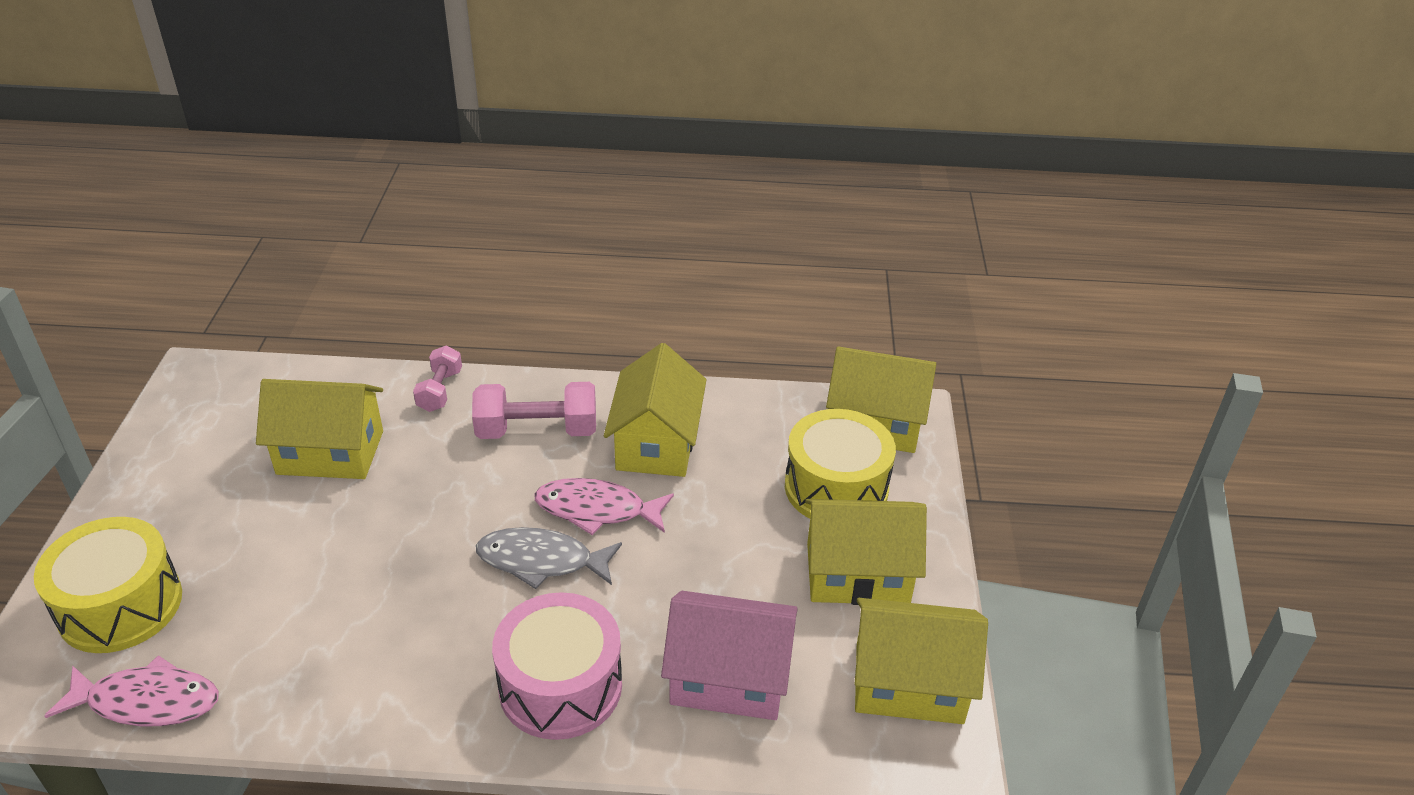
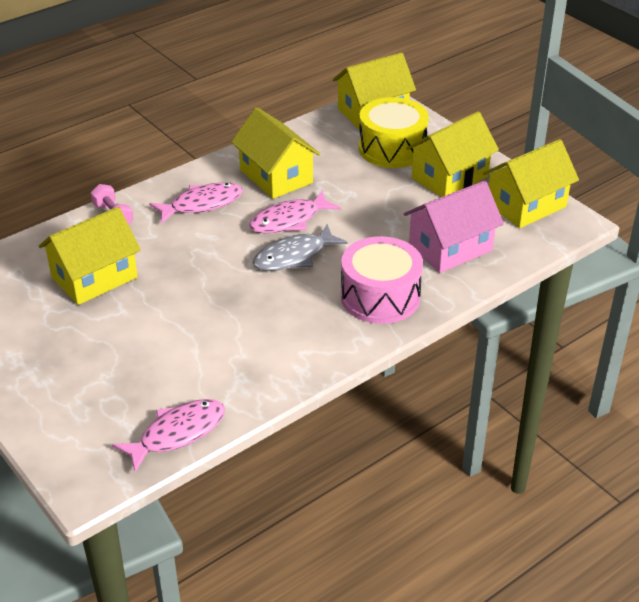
camera: 40 degrees left, 0 degrees up
(120, 605) = (86, 410): yellow drum -> none
(537, 431) = (202, 204): pink dumbbell -> pink fish

